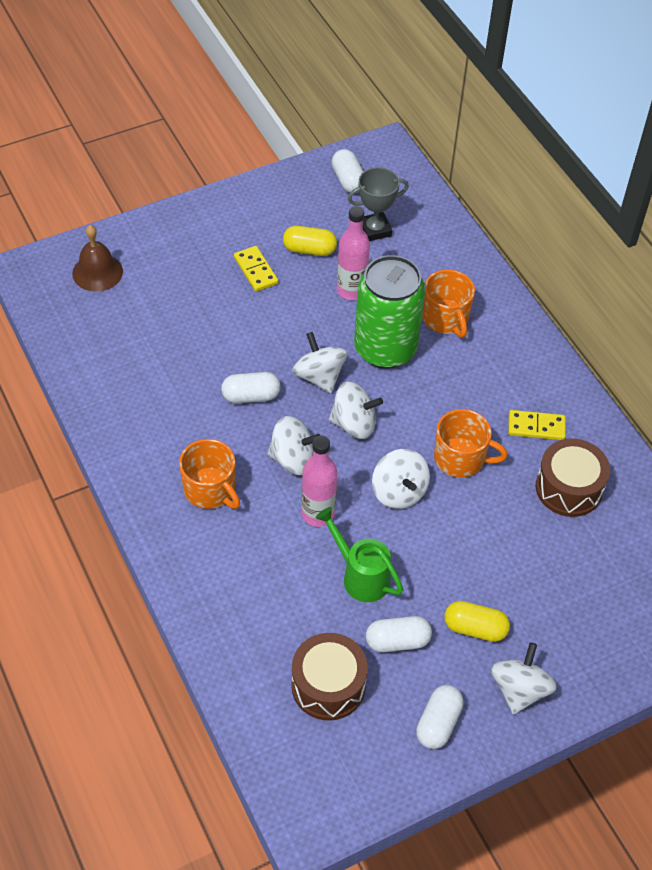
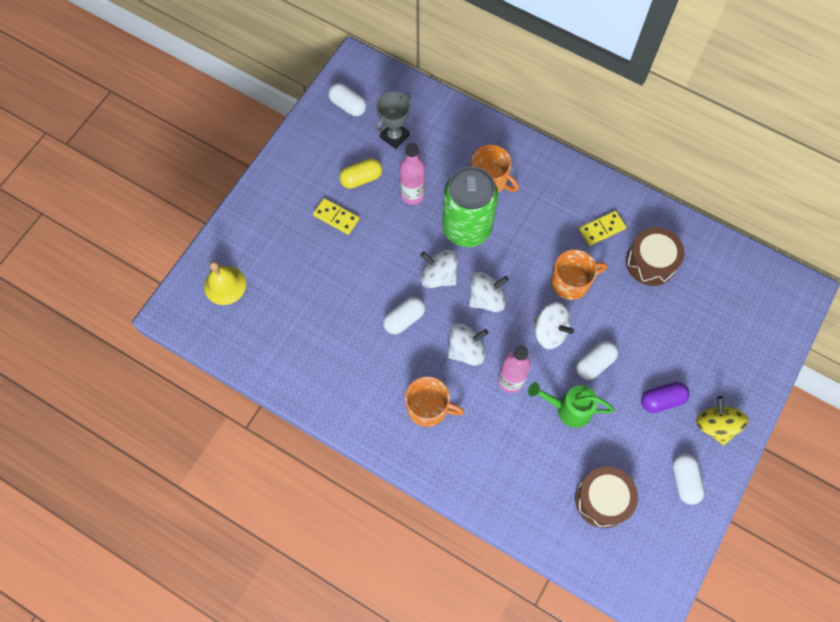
camera: 30 degrees left, 15 degrees up
(97, 272) = (225, 285): brown bell -> yellow bell
(397, 641) = (622, 440): white capsule -> white capsule (594, 363)
(475, 628) = (662, 400): yellow capsule -> purple capsule
(519, 689) = (715, 425): white spinning top -> yellow spinning top

